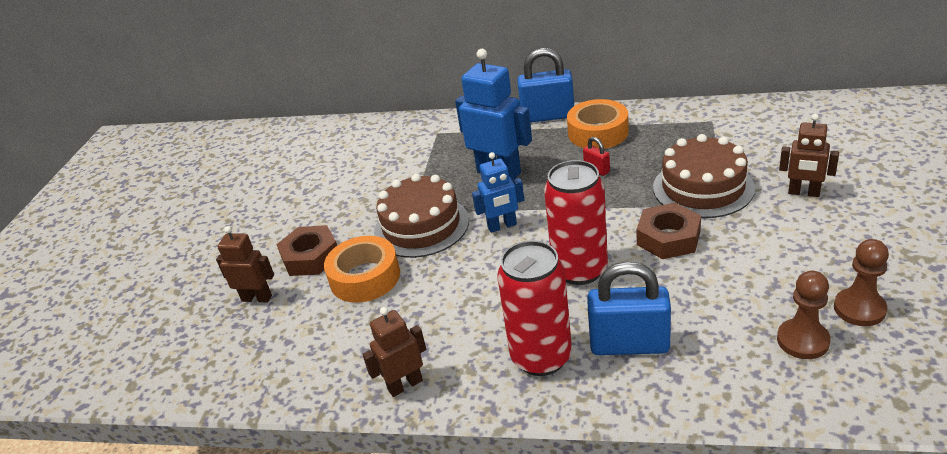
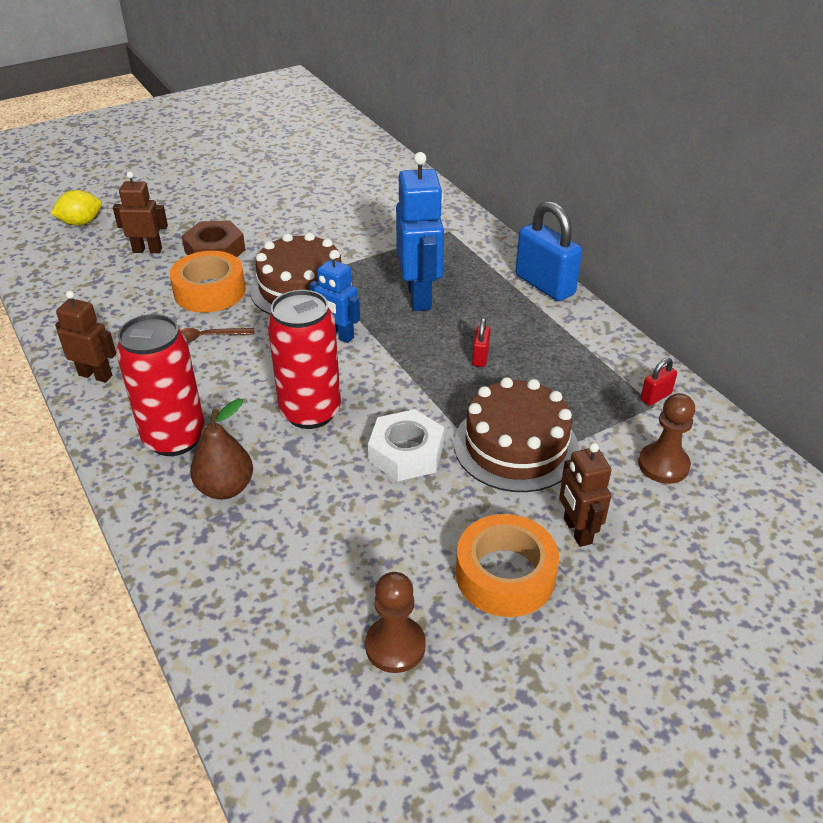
camera: 45 degrees right, 5 degrees up
(153, 330) = (81, 223): none -> yellow lemon
(257, 298) = (147, 250): brown robot -> brown robot turned 60 degrees counterclockwise
(426, 299) = (205, 338): none -> brown spoon
(598, 133) = (547, 331): orange tape -> orange tape (505, 575)
(629, 345) = (225, 488): blue padlock -> brown pear
(668, 238) = (406, 453): brown nut -> white nut
(704, 117) = (656, 396): none -> red padlock
(803, 340) = (311, 614): brown pawn -> brown pawn (663, 465)

